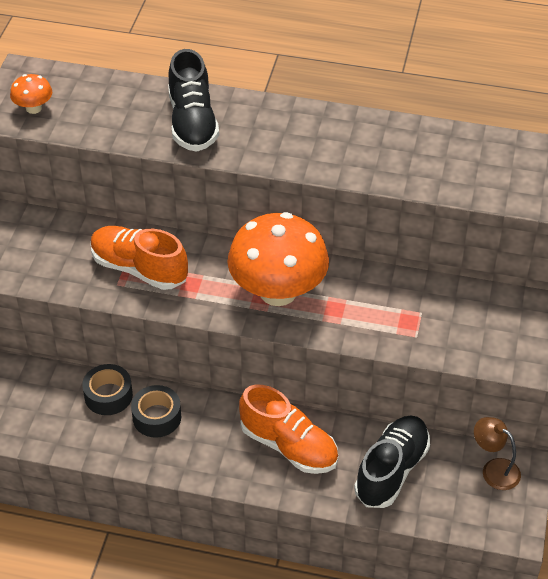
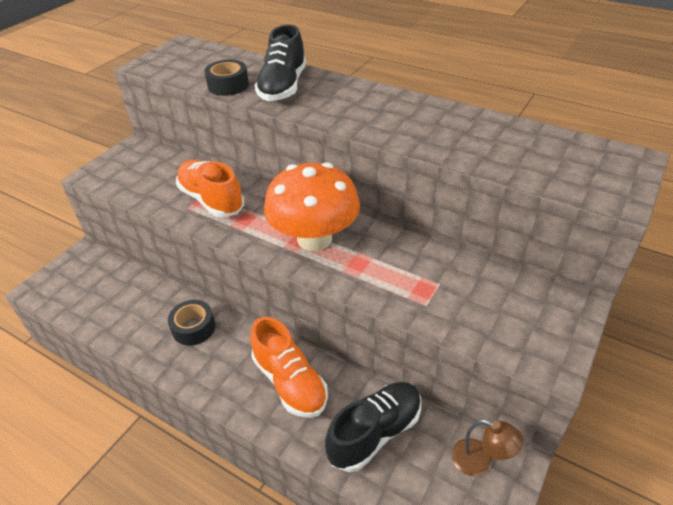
camera: 20 degrees right, 5 degrees down
(33, 108) = (171, 63): orange mushroom -> none
(108, 395) = (167, 301): black tape -> black tape (228, 85)
(494, 469) = (480, 461): brown lamp -> brown lamp turned 150 degrees clockwise

